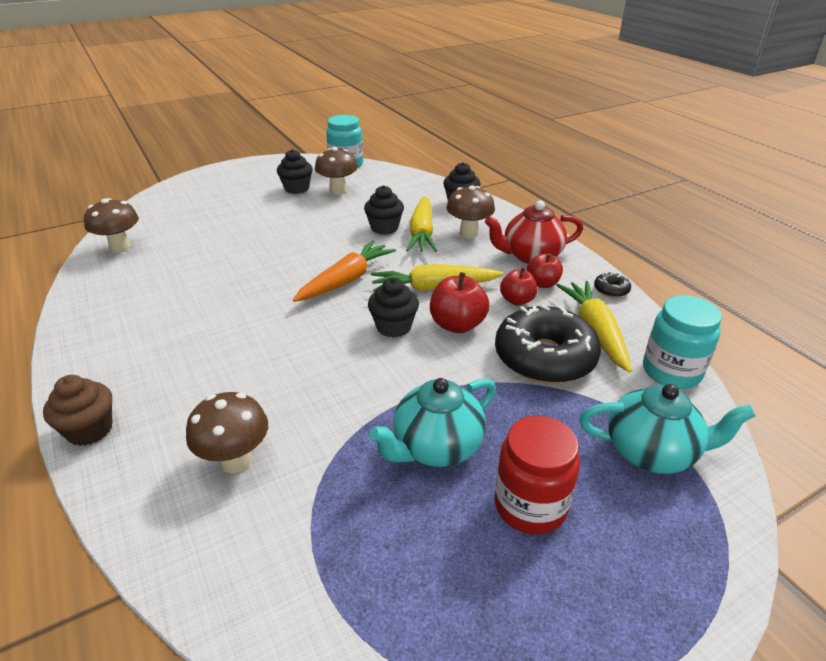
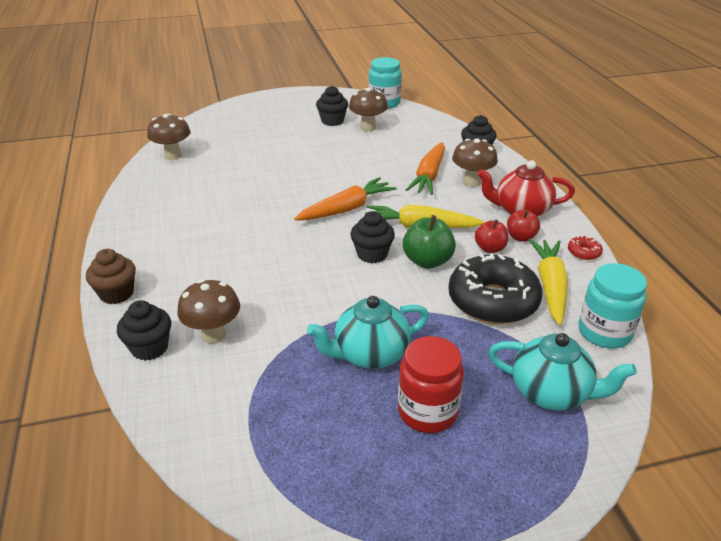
camera: 15 degrees right, 0 degrees up
(384, 228) = (397, 167): black cupcake -> black cupcake (150, 348)
(422, 233) = (429, 176): yellow carrot -> orange carrot
(457, 325) = (427, 261): red apple -> green apple
(611, 290) = (584, 252): black donut -> red donut

